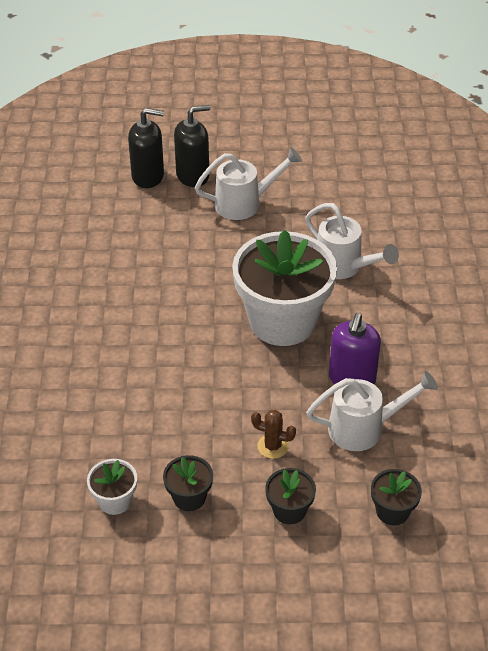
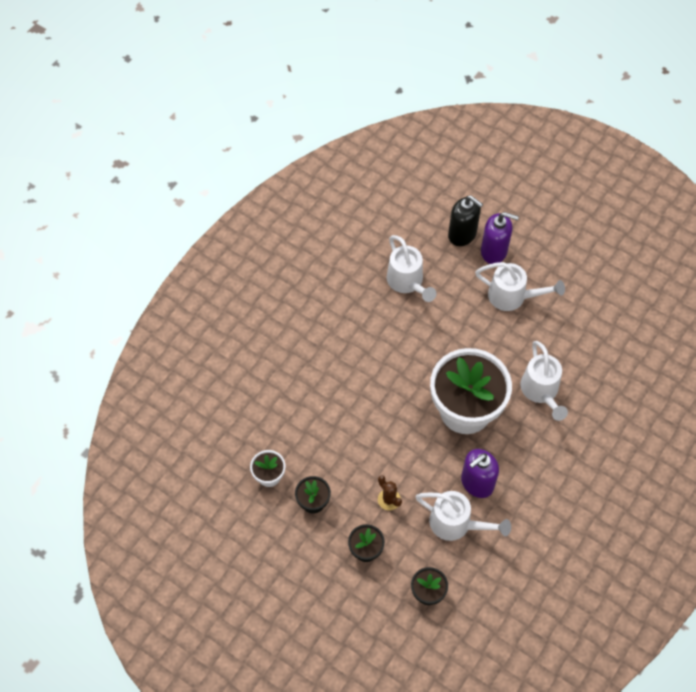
camera: 35 degrees right, 15 degrees up
(124, 242) = (407, 282): none -> white watering can
(193, 175) = (494, 251): black soap dispenser -> purple soap dispenser

